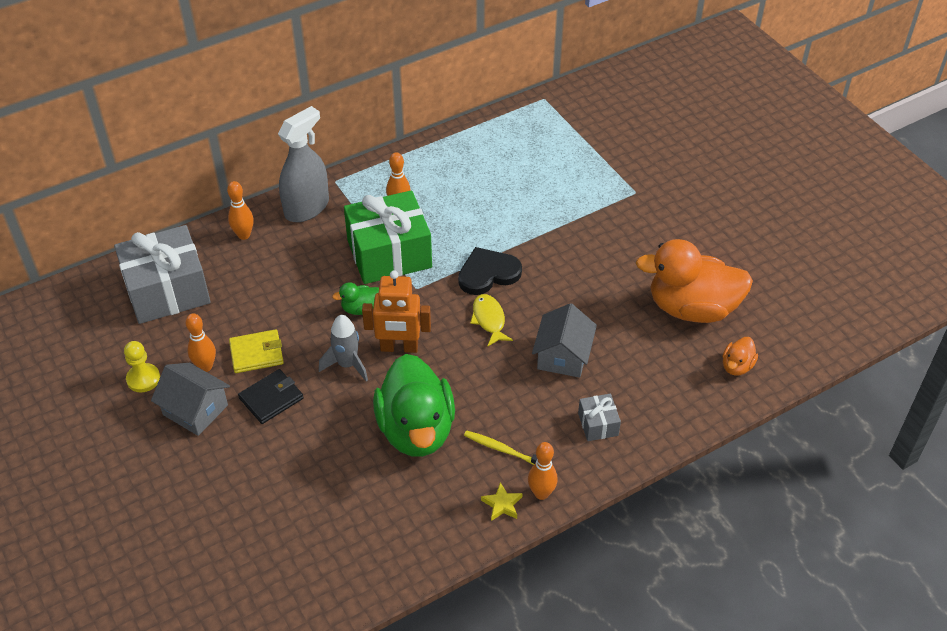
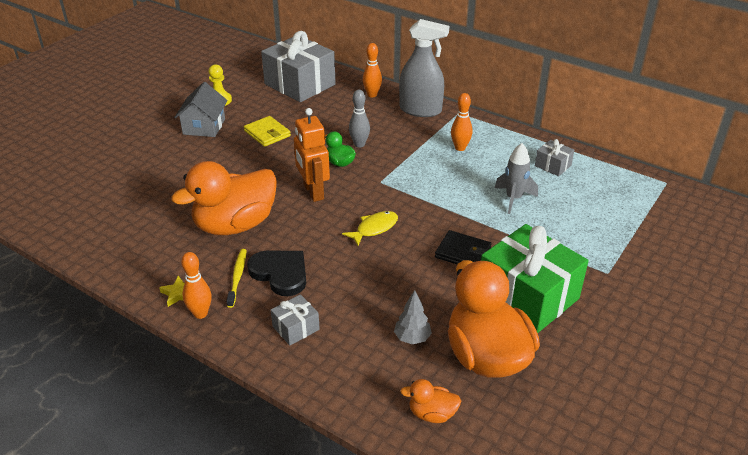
camera: 65 degrees right, 10 degrees down
(205, 366) = (243, 118): orange bowling pin -> none
(271, 398) = (230, 152): black wallet -> black wallet (463, 253)
(337, 281) = (359, 144): none -> grey bowling pin
(347, 364) = (281, 173): grey rocket -> grey rocket (513, 199)
(389, 254) = (406, 158): green gift -> green gift (527, 296)
(416, 430) = (235, 225): green duck -> orange duck
(472, 155) = (553, 165): none -> grey gift
(488, 273) = (425, 213): black heart -> black heart (280, 273)
(563, 356) = (362, 283): grey house -> none
(650, 347) = (412, 338): none -> grey tree

